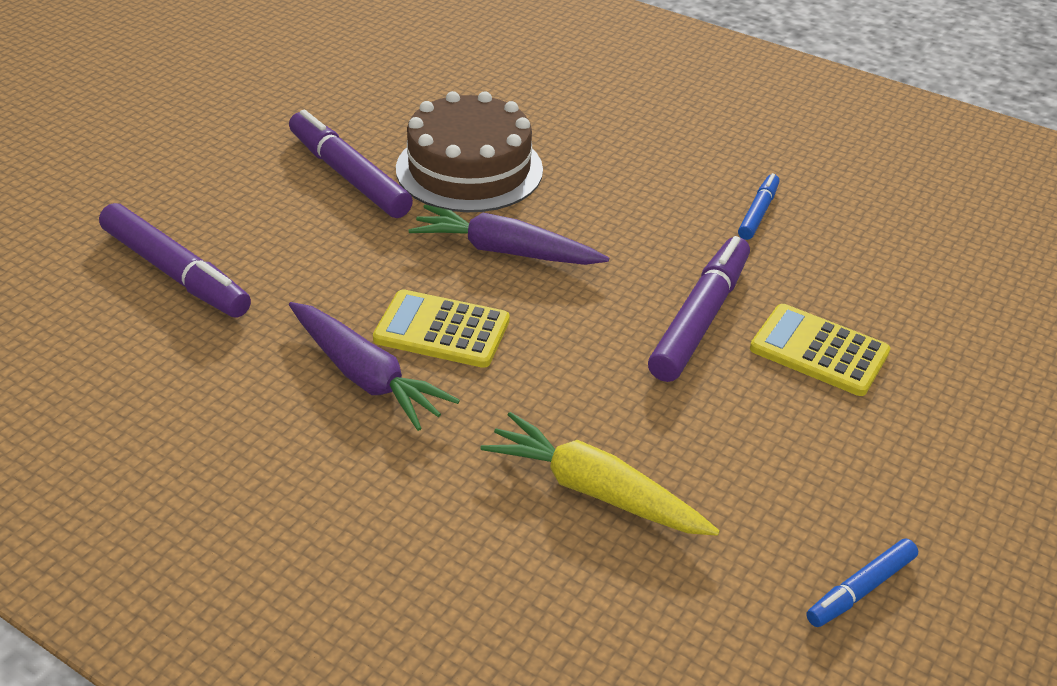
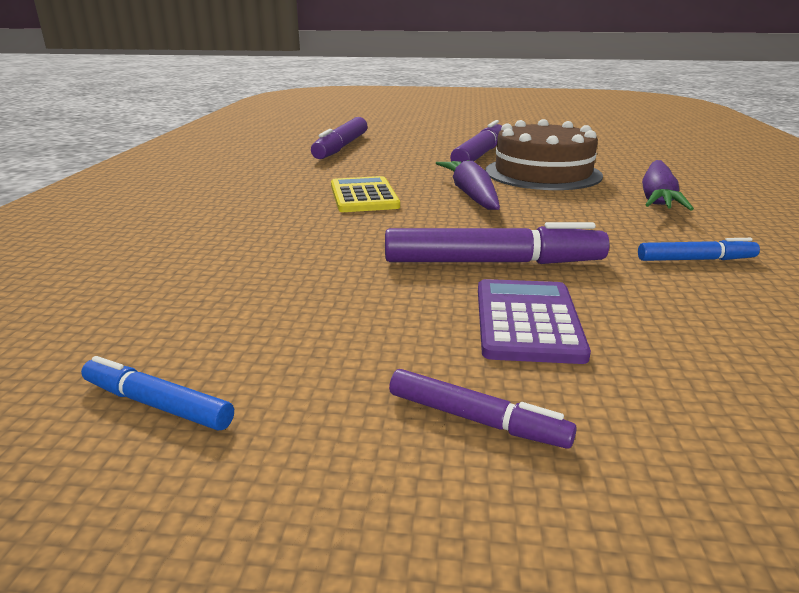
camera: 65 degrees right, 15 degrees down
(366, 376) = (298, 189): purple carrot -> purple carrot (657, 198)
(594, 490) = (234, 262): yellow carrot -> none
(819, 351) = (527, 321): yellow calculator -> purple calculator
(934, 432) = (476, 420): none -> purple marker

